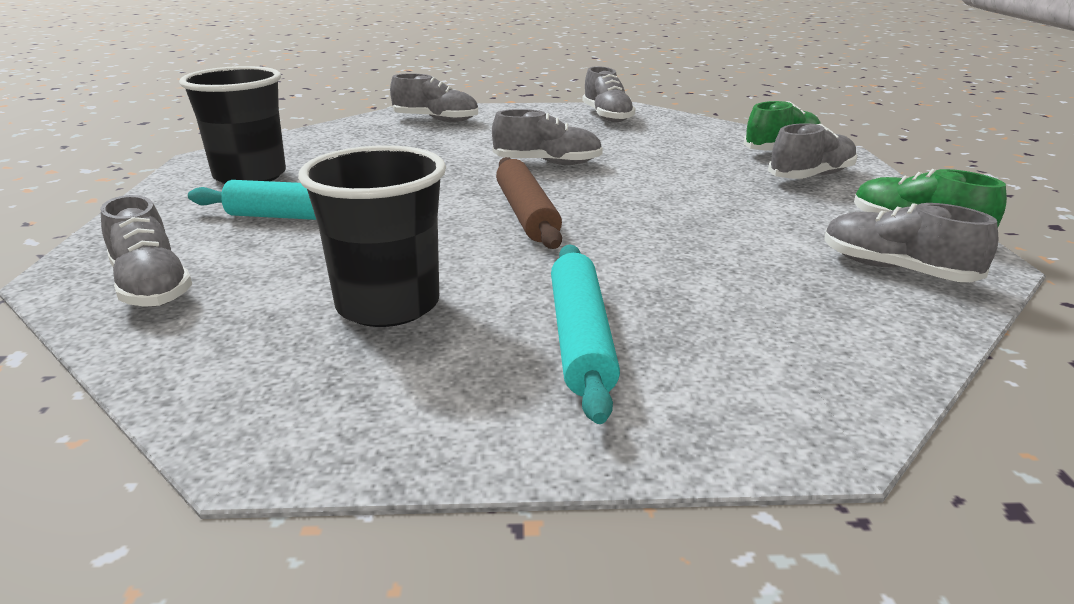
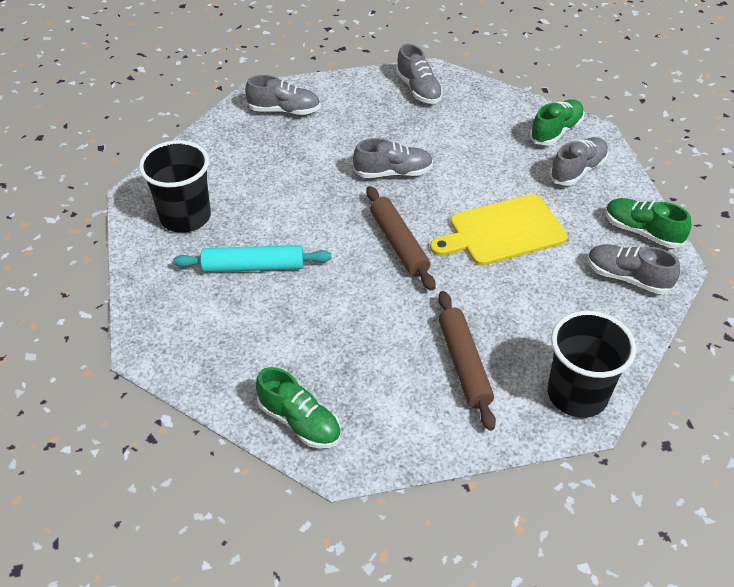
camera: 10 degrees left, 20 degrees up
(151, 287) = (203, 353): grey shoe -> none
(235, 380) = (300, 422): none -> green shoe
(388, 305) = (350, 350): black cup -> black cup (577, 394)
(580, 338) = (463, 364): turquoise rolling pin -> brown rolling pin
(689, 215) = (502, 231): none -> yellow cutting board

